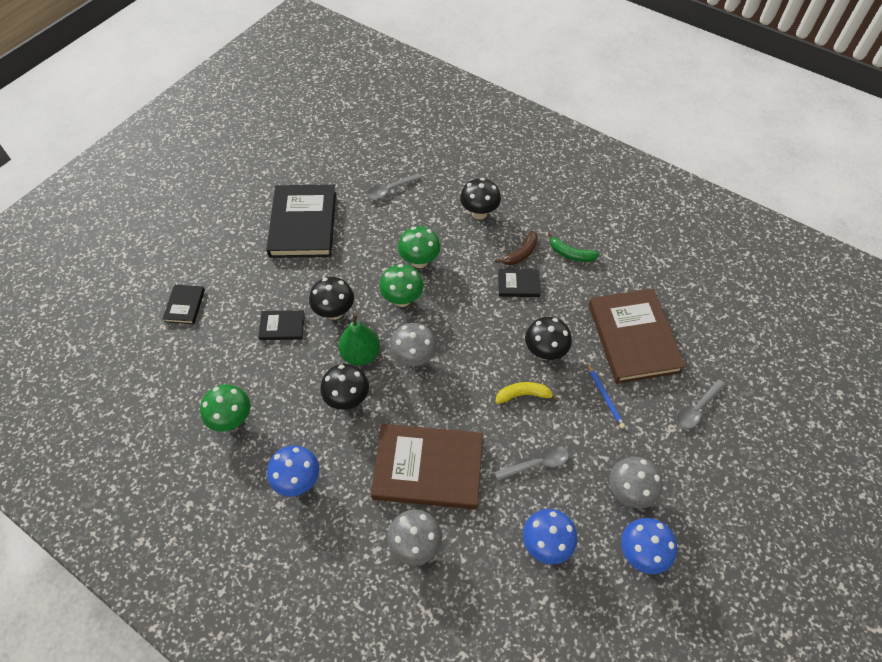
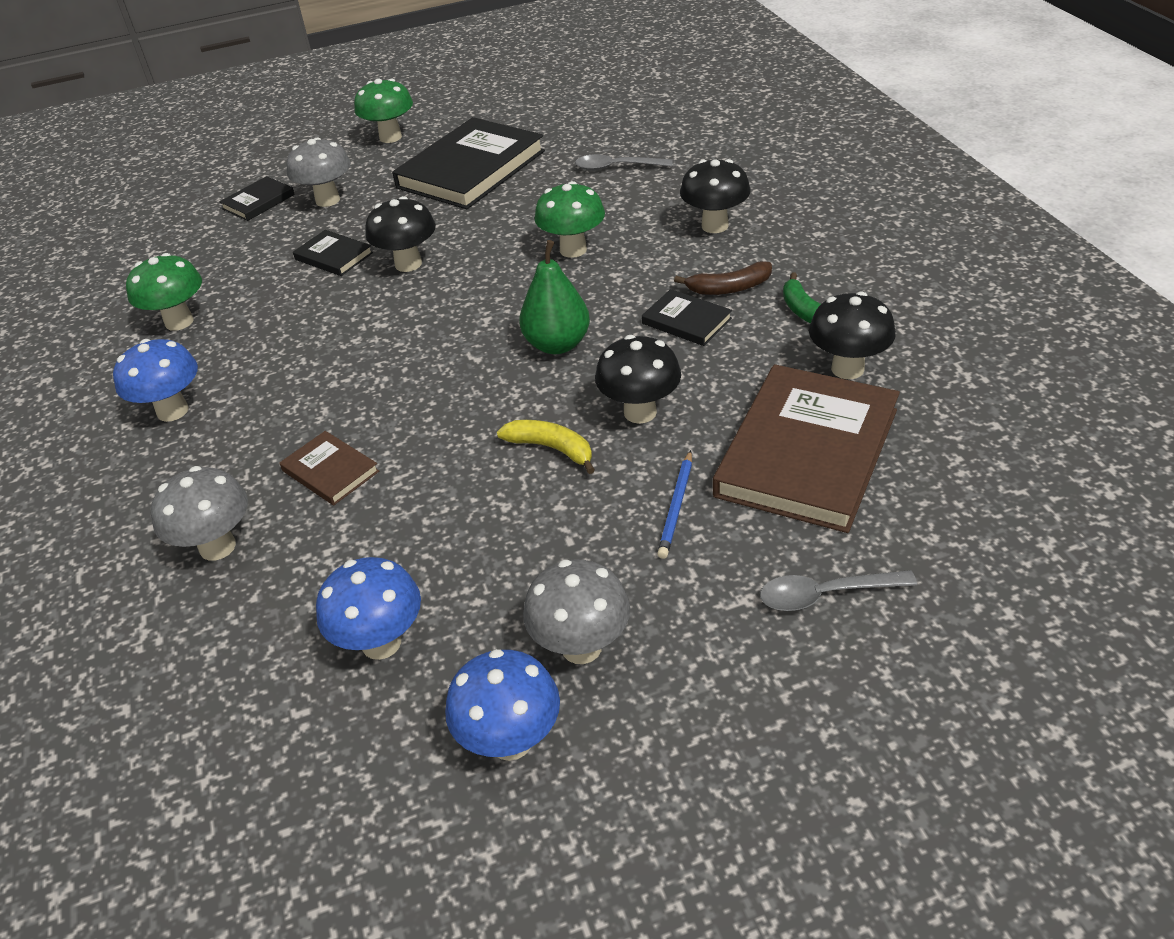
camera: 40 degrees right, 15 degrees down
(347, 399) = (321, 355): black mushroom -> black mushroom (847, 369)
(360, 354) = (389, 317): green pear -> green pear (557, 344)
(402, 299) = (505, 281): green mushroom -> green mushroom (390, 137)
(414, 358) = (450, 346): grey mushroom -> grey mushroom (327, 200)
(428, 468) = (330, 471): brown book -> brown book, size x0.46
(537, 464) = (479, 538): grey spoon -> none

